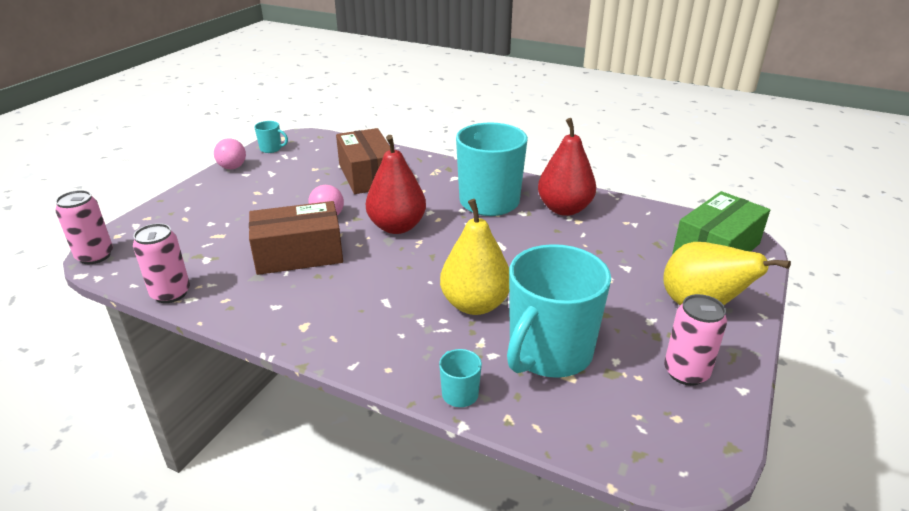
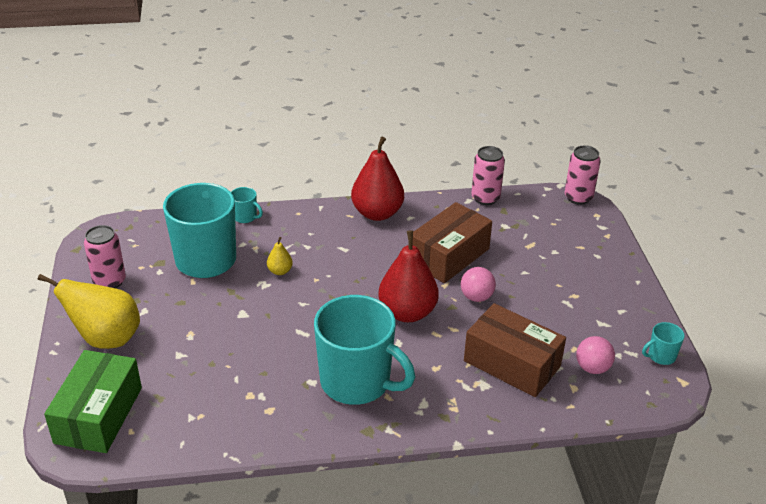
camera: 145 degrees right, 5 degrees up
(232, 167) = (647, 313): pink ball -> pink ball (592, 368)
(475, 304) = (280, 271): yellow pear -> yellow pear, size x0.45
(564, 209) = (273, 406): red pear -> red pear (377, 213)

